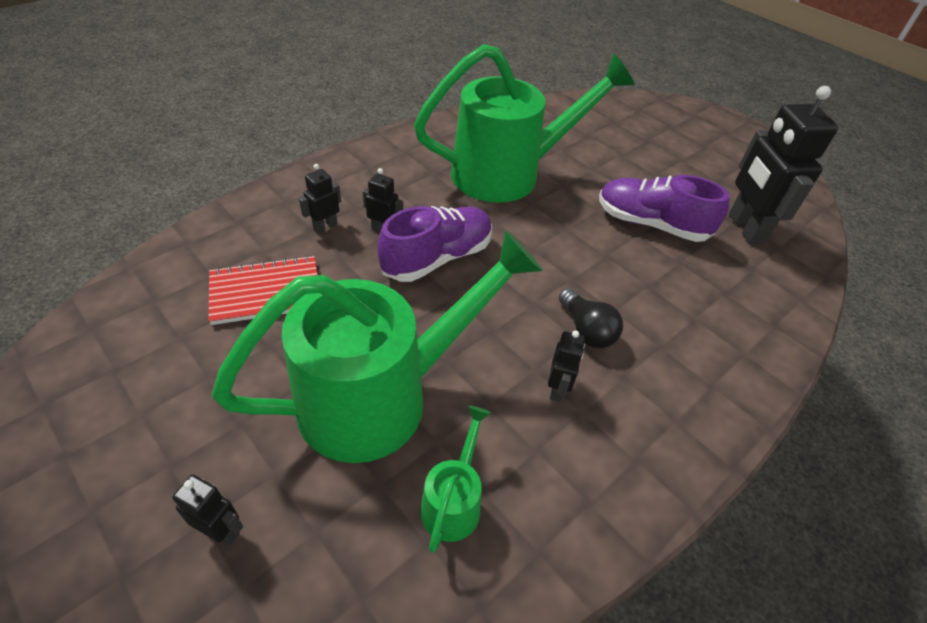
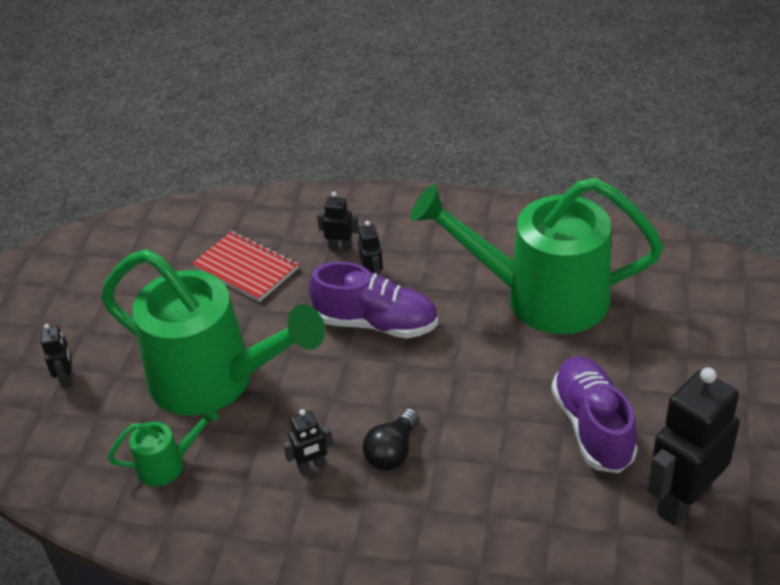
camera: 60 degrees right, 5 degrees down
(508, 174) = (541, 297): green watering can -> green watering can turned 150 degrees clockwise

